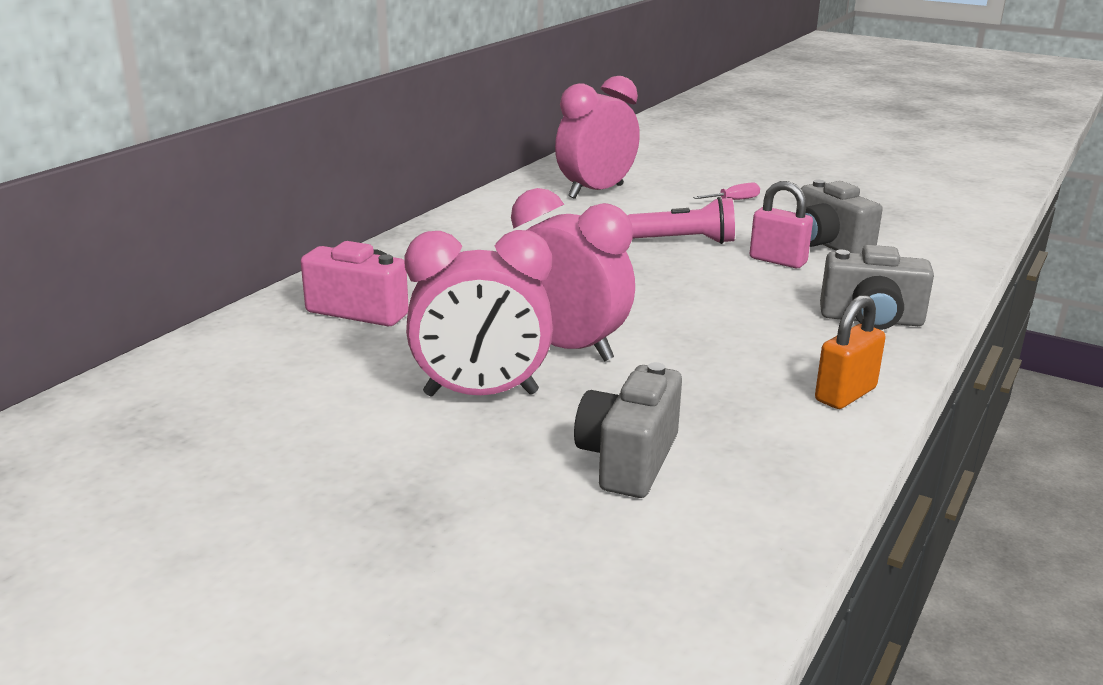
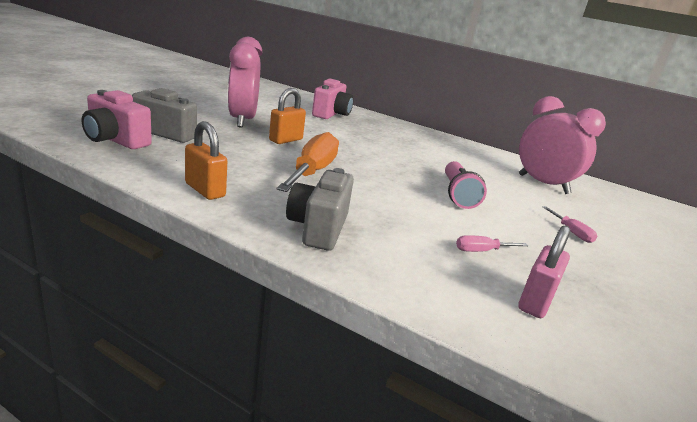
camera: 85 degrees right, 0 degrees up
(568, 348) = (286, 140): pink clock -> orange padlock
(697, 325) = (312, 172): none -> orange screwdriver
(722, 506) = (115, 140): none -> pink camera
(778, 261) = (432, 219): pink padlock -> pink padlock (535, 302)
(828, 245) = (481, 251): grey camera -> pink screwdriver

